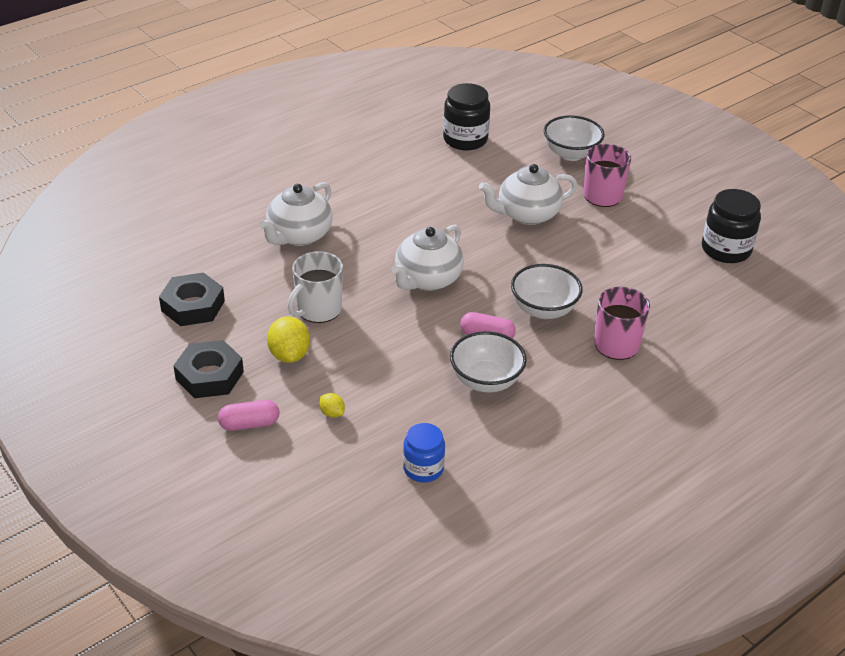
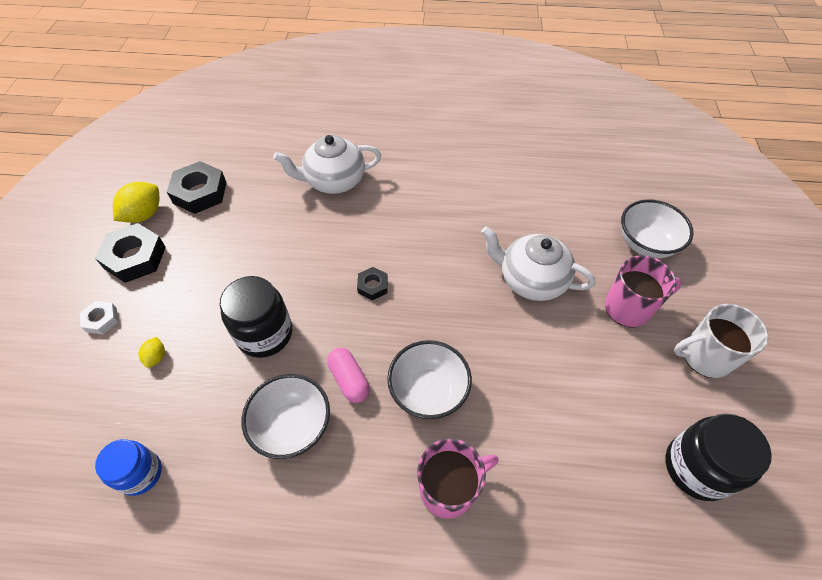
camera: 45 degrees right, 15 degrees up
(249, 424) = (101, 320): pink capsule -> white nut
(289, 355) = (199, 280): yellow lemon -> yellow lemon (144, 215)
(318, 310) = (266, 254): white mug -> white mug (705, 357)
(427, 279) = (373, 286): white teapot -> black nut
(465, 139) = (562, 173): black jar -> black jar (265, 334)

